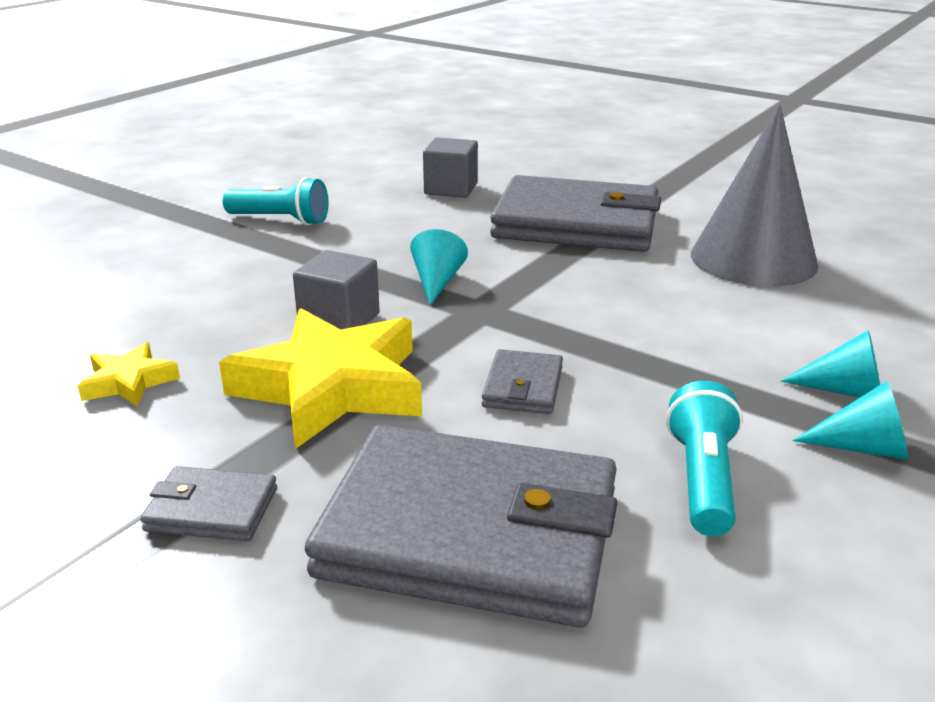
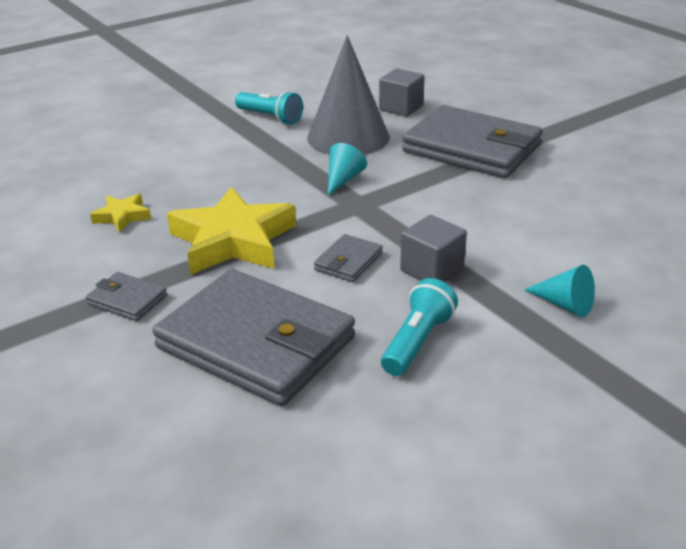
camera: 20 degrees right, 5 degrees up
(339, 320) = (264, 197): grey cube -> grey cube (431, 270)
(753, 259) = (583, 196): grey cone -> grey cone (348, 137)
(862, 448) = (541, 344): turquoise cone -> none

